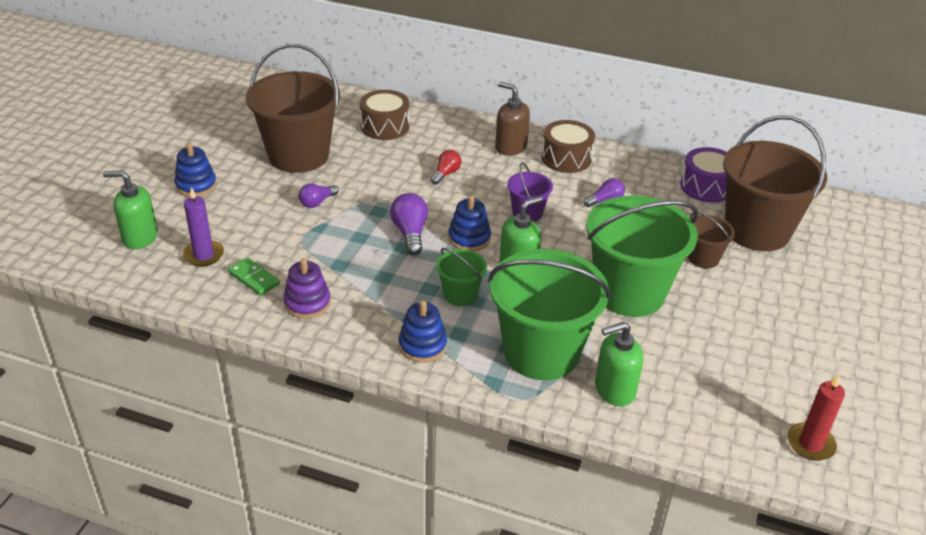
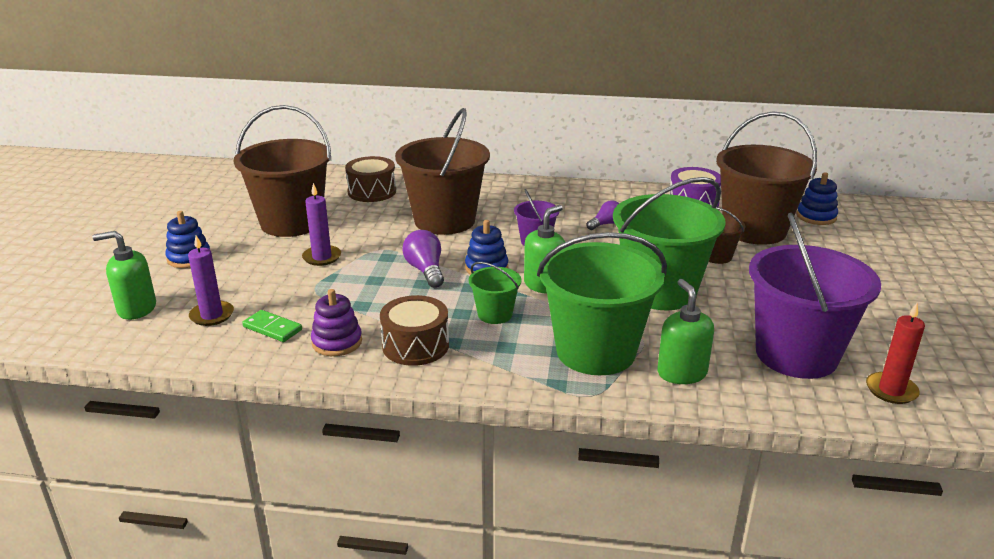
camera: 10 degrees left, 10 degrees down
(317, 202) = (322, 257): purple light bulb -> purple candle
(422, 345) = (472, 362): blue stacking toy -> blue stacking toy (816, 216)
(446, 174) = (444, 220): red light bulb -> brown bucket
(510, 147) = (499, 194): brown soap dispenser -> none
(566, 158) = (555, 196): brown drum -> brown drum (415, 345)
(614, 390) = (681, 373): green soap dispenser -> green soap dispenser turned 105 degrees clockwise
(734, 388) = (796, 354): none -> purple bucket

